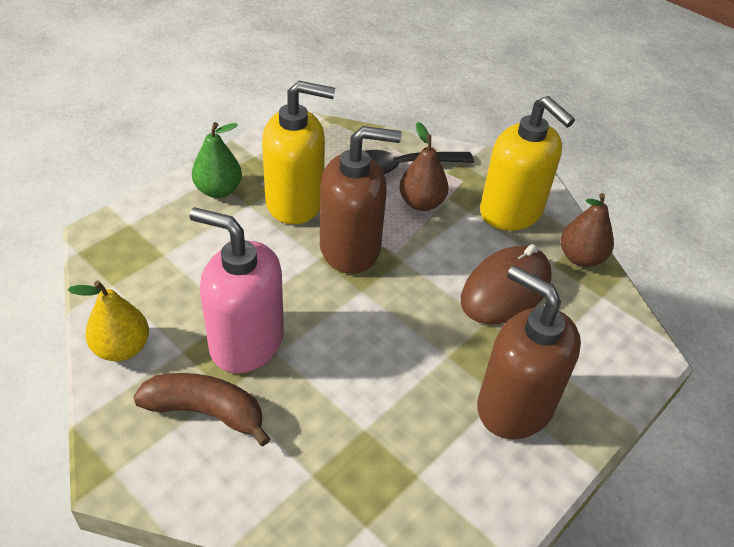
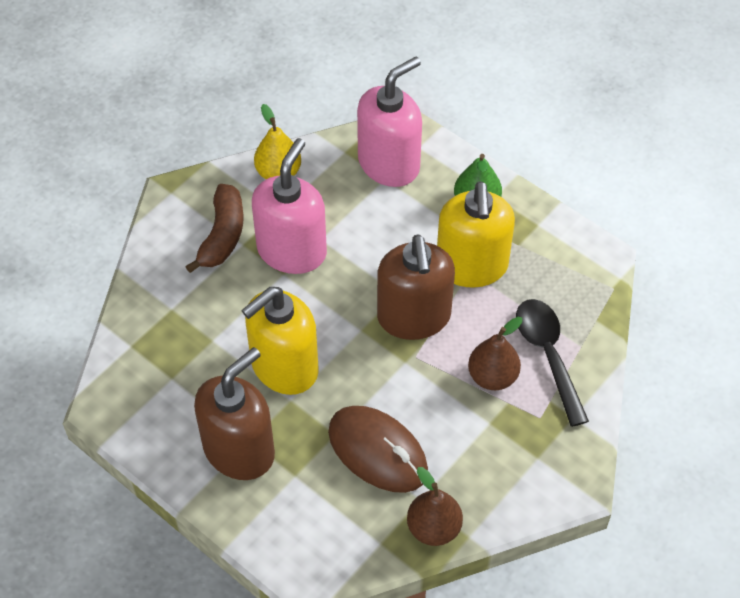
camera: 90 degrees right, 10 degrees up
(144, 248) = (389, 164): none -> pink soap dispenser
(511, 212) = (495, 464): yellow soap dispenser -> yellow soap dispenser (284, 367)

